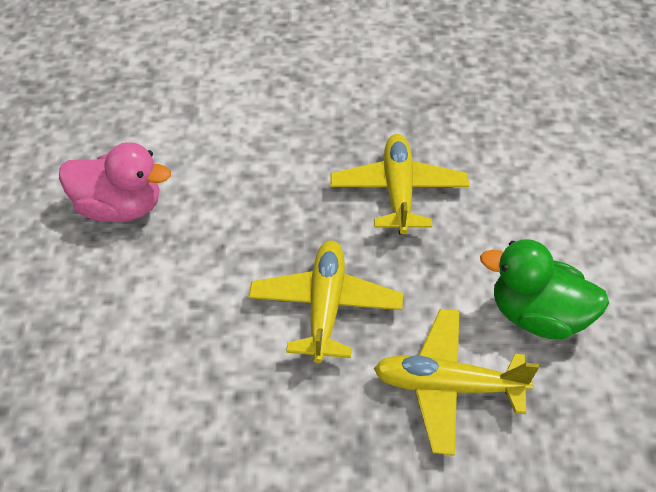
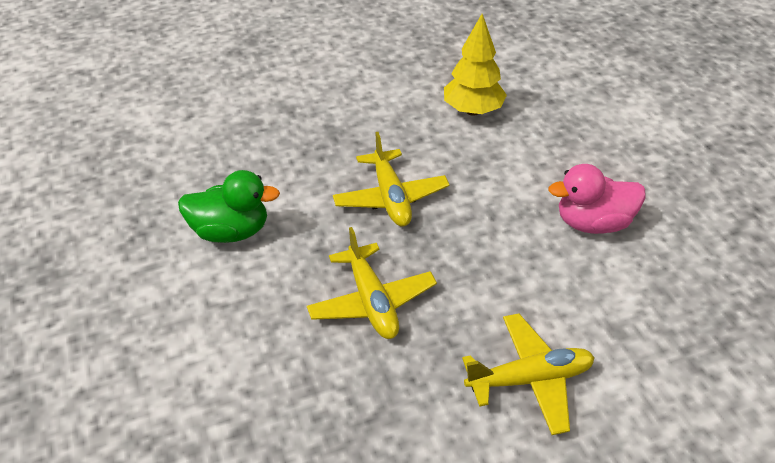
camera: 160 degrees right, 5 degrees down
(129, 428) = (472, 111): none -> yellow tree
(448, 387) = (288, 174): yellow plane -> yellow plane (529, 379)

